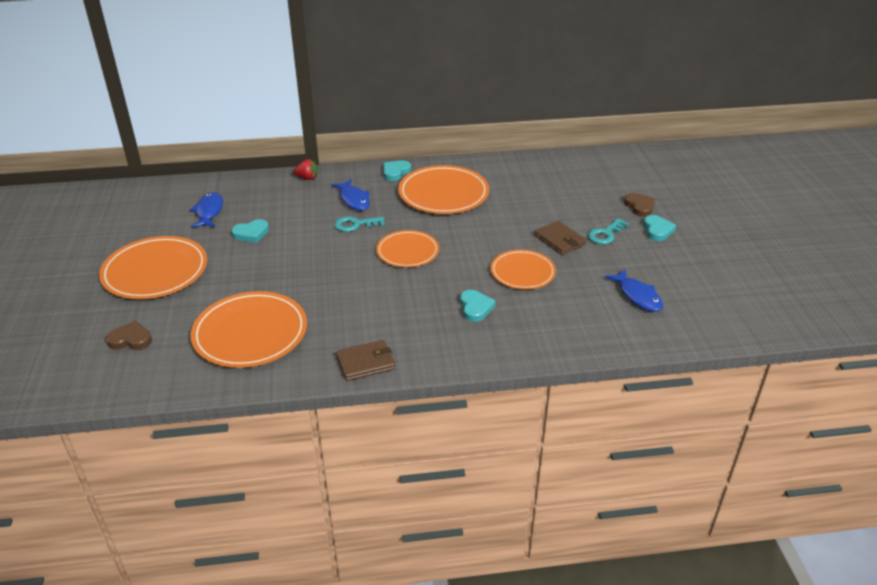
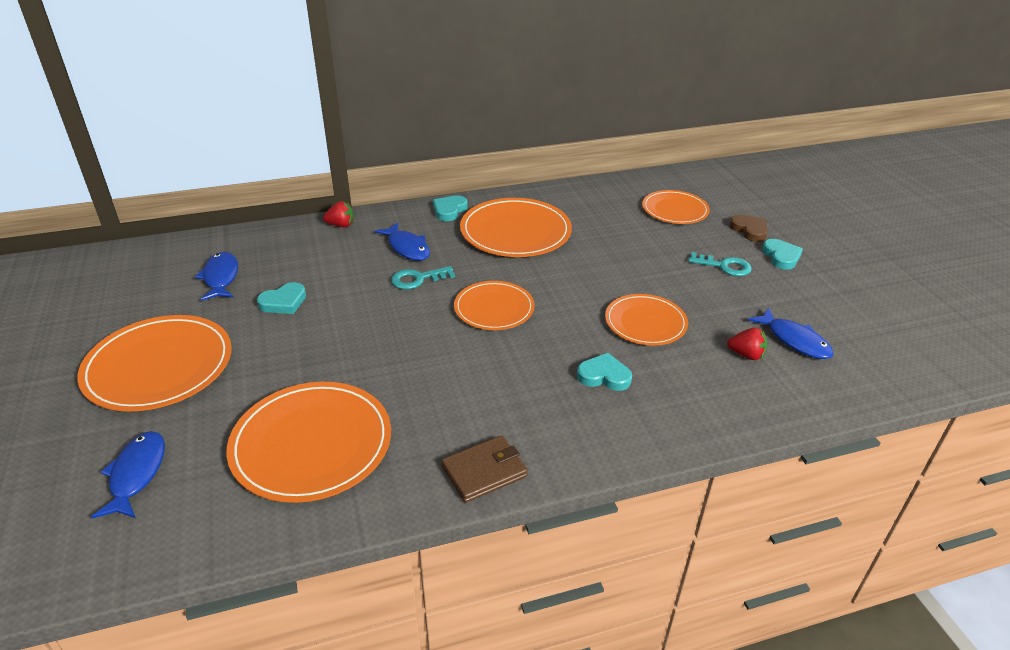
camera: 10 degrees left, 0 degrees up
(130, 339) = (137, 474): brown heart -> blue fish
(475, 308) = (604, 376): turquoise heart -> turquoise heart turned 60 degrees counterclockwise
(560, 240) = (674, 278): brown wallet -> none
(583, 185) = (675, 210): none -> orange plate
(593, 303) = (746, 355): none -> red strawberry
(605, 234) = (724, 266): turquoise key -> turquoise key turned 105 degrees counterclockwise

